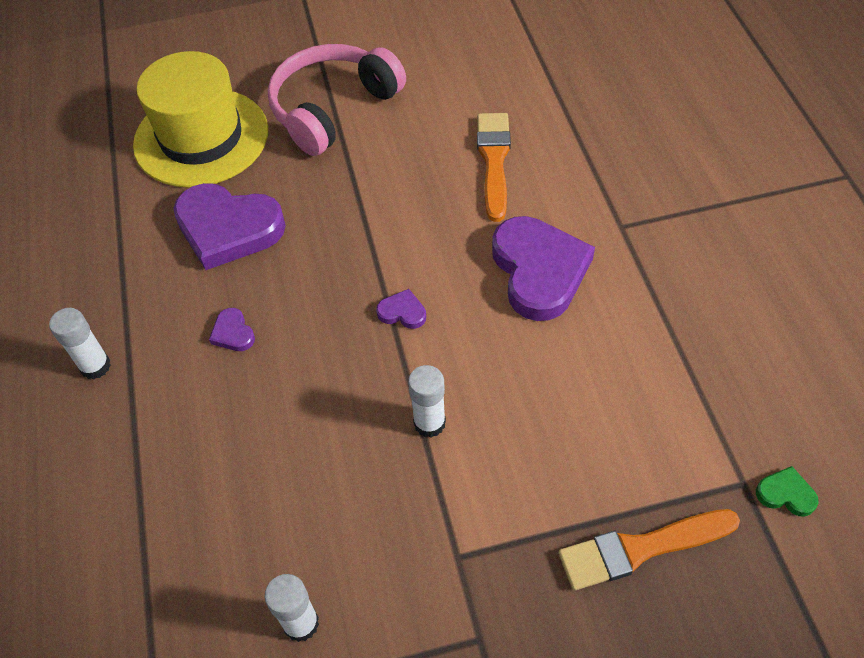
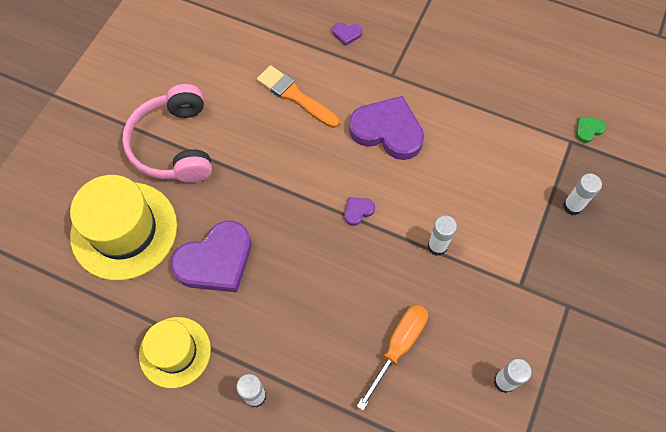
camera: 55 degrees left, 10 degrees up
(97, 265) = (175, 352): none -> yellow hat
(233, 333) = (297, 305): purple heart -> purple heart (346, 34)
(258, 467) = (398, 347): none -> orange screwdriver
(640, 549) = (572, 206): orange brush -> white glue stick

